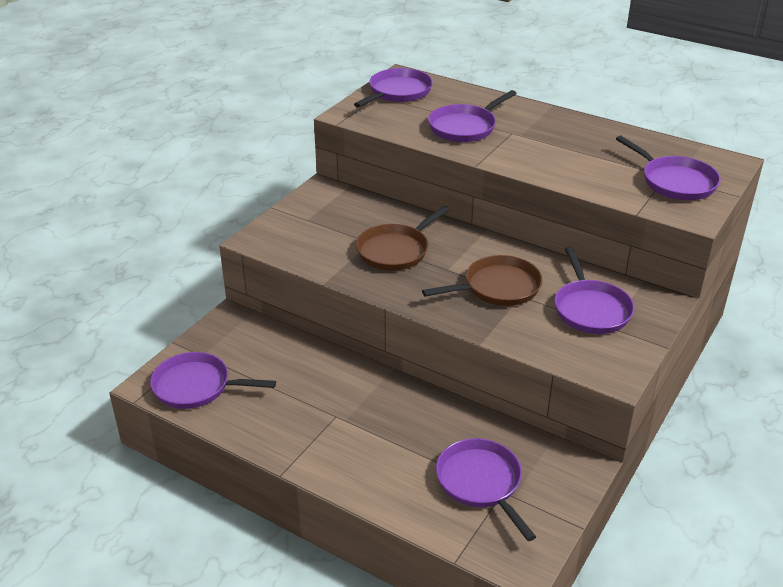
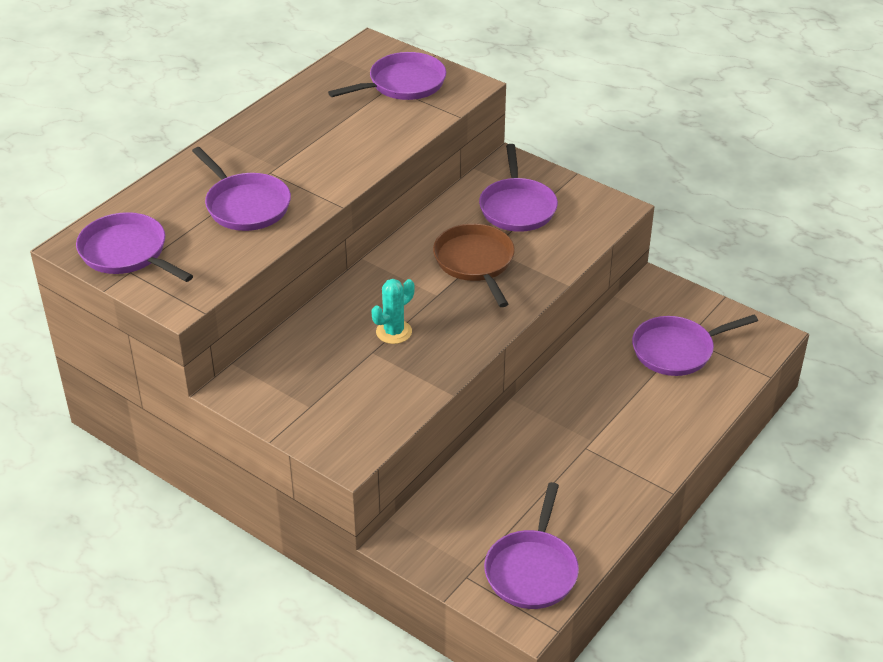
camera: 85 degrees left, 5 degrees up
(395, 250) = (394, 332): brown pan -> turquoise cactus
(590, 309) = (517, 207): purple pan -> purple pan turned 90 degrees clockwise

